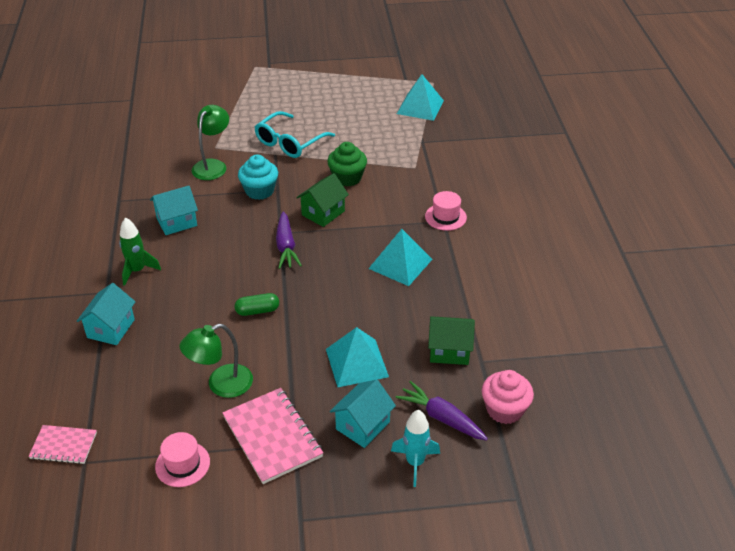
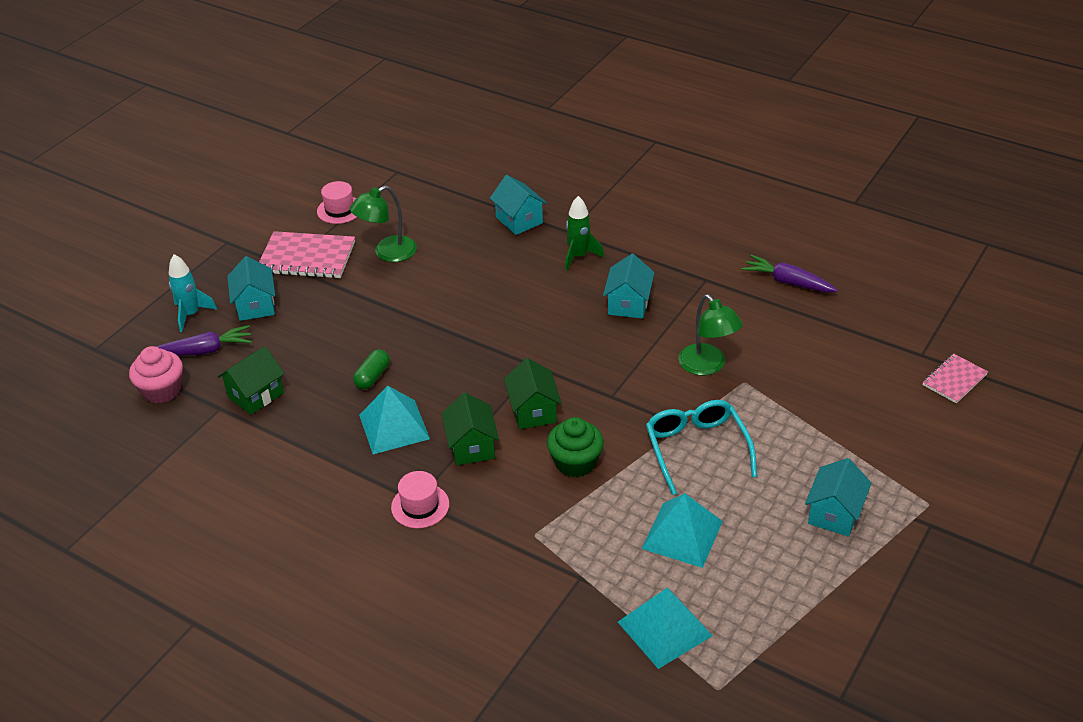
camera: 130 degrees right, 0 degrees up
(63, 446) = (423, 167): pink notebook -> pink notebook (954, 380)
(221, 385) = (387, 253): green lamp -> green lamp turned 135 degrees counterclockwise
(257, 311) = (444, 304): green capsule -> green capsule (372, 377)
(259, 191) = (622, 381): turquoise cupcake -> none
(286, 247) = (509, 359): purple carrot -> purple carrot (787, 282)
(291, 88) = (834, 513): none -> turquoise house
(356, 362) = (316, 333): turquoise pyramid -> turquoise pyramid (682, 534)
(379, 222) = (472, 446): none -> green house

